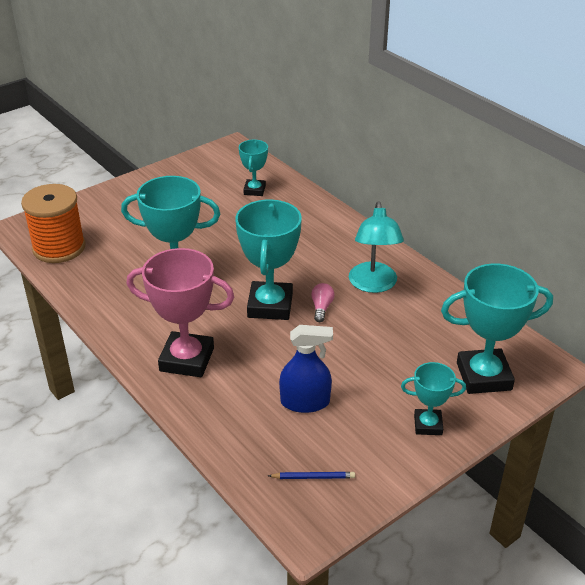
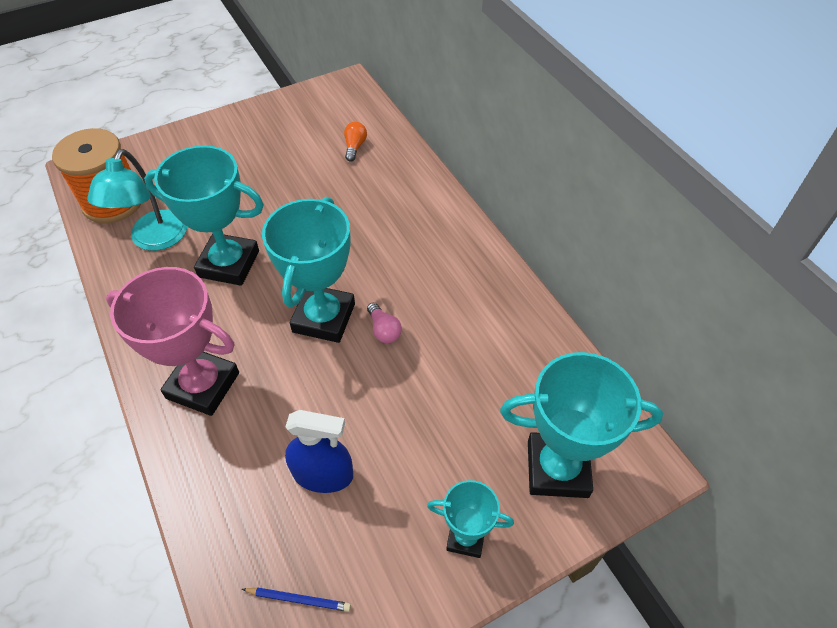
camera: 10 degrees right, 15 degrees up
(254, 190) = (354, 147): turquoise trophy -> orange light bulb
(321, 308) = (384, 330): pink light bulb -> pink light bulb turned 135 degrees clockwise
(373, 285) = (456, 303): turquoise lamp -> turquoise lamp (154, 240)

